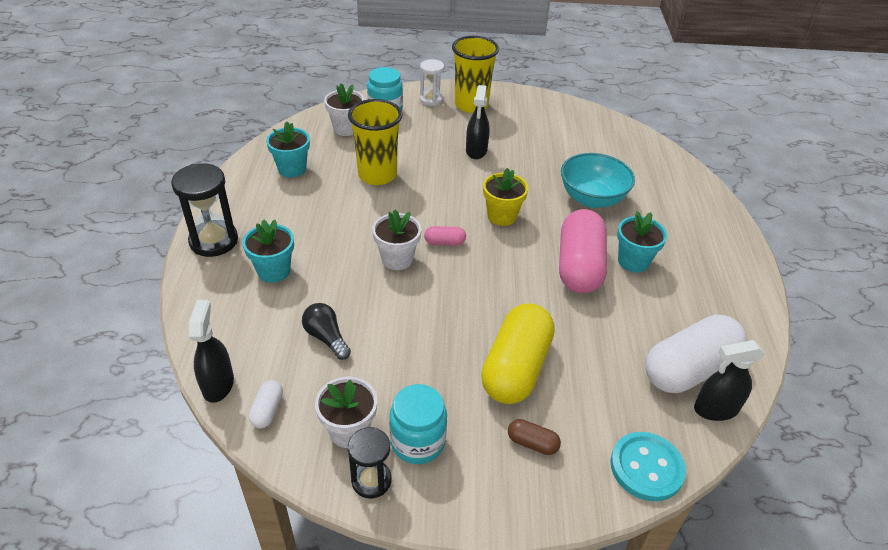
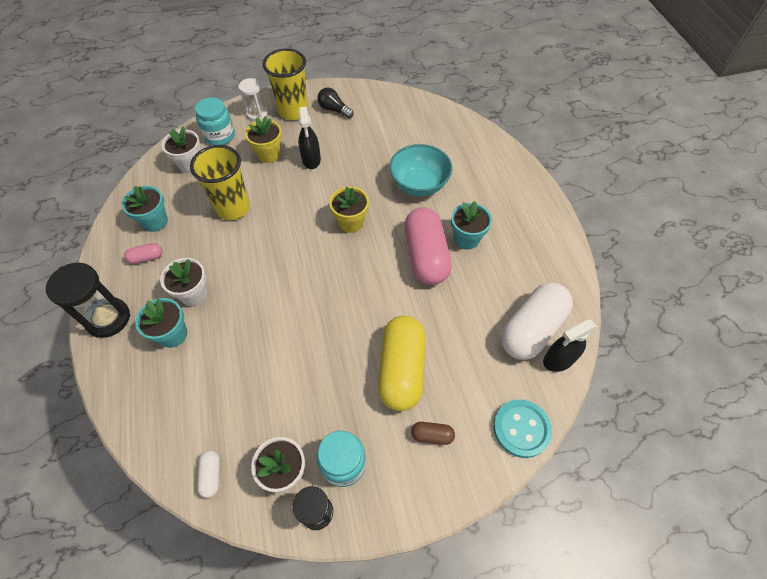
camera: 15 degrees left, 15 degrees up
(218, 384) = (161, 463): black spray bottle -> none
(326, 338) = (239, 388): black light bulb -> black light bulb (334, 110)
(397, 259) = (276, 291): white flower pot -> white flower pot (194, 294)
(432, 137) = (269, 154): none -> yellow flower pot
(444, 242) = (311, 263): pink capsule -> pink capsule (146, 257)

